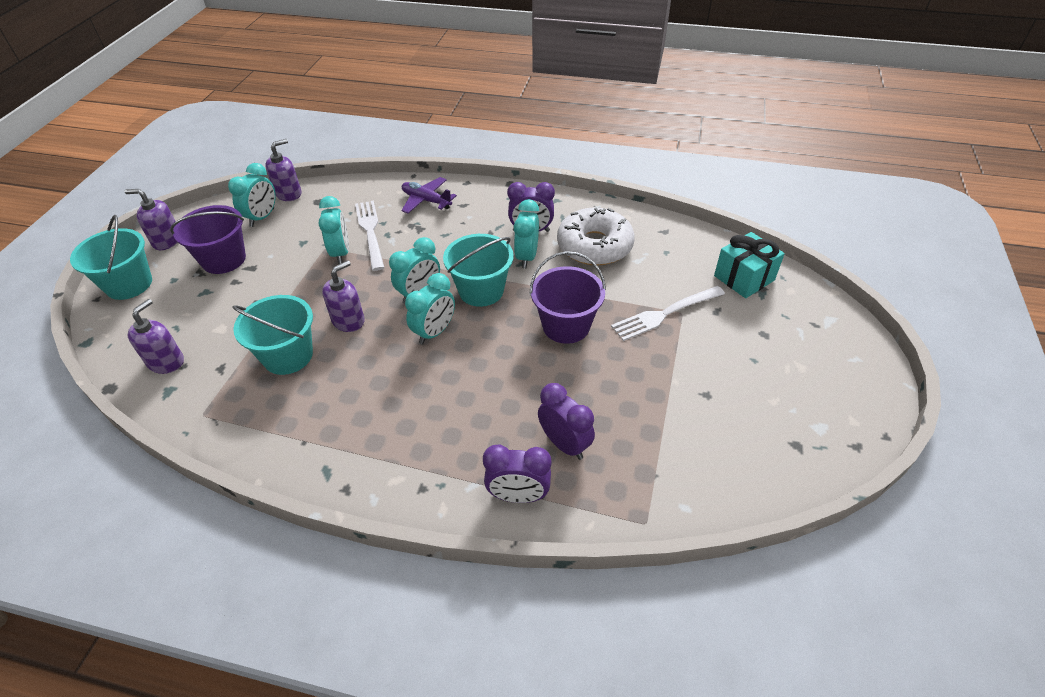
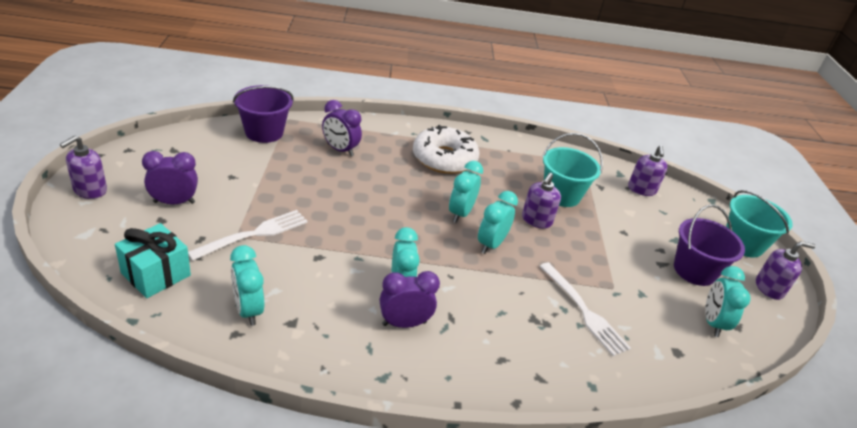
camera: 160 degrees right, 10 degrees down
(289, 193) = (721, 362): purple soap dispenser -> purple soap dispenser (90, 190)
(341, 253) = (593, 283): turquoise clock -> turquoise clock (248, 310)
(426, 200) = (551, 363): purple plane -> none
(481, 290) = (435, 250): turquoise bucket -> none
(518, 496) = (365, 129): purple clock -> purple clock (174, 202)
(566, 326) = (348, 221): purple bucket -> purple bucket (264, 132)
(594, 246) = (325, 306): white donut -> white donut (444, 158)

